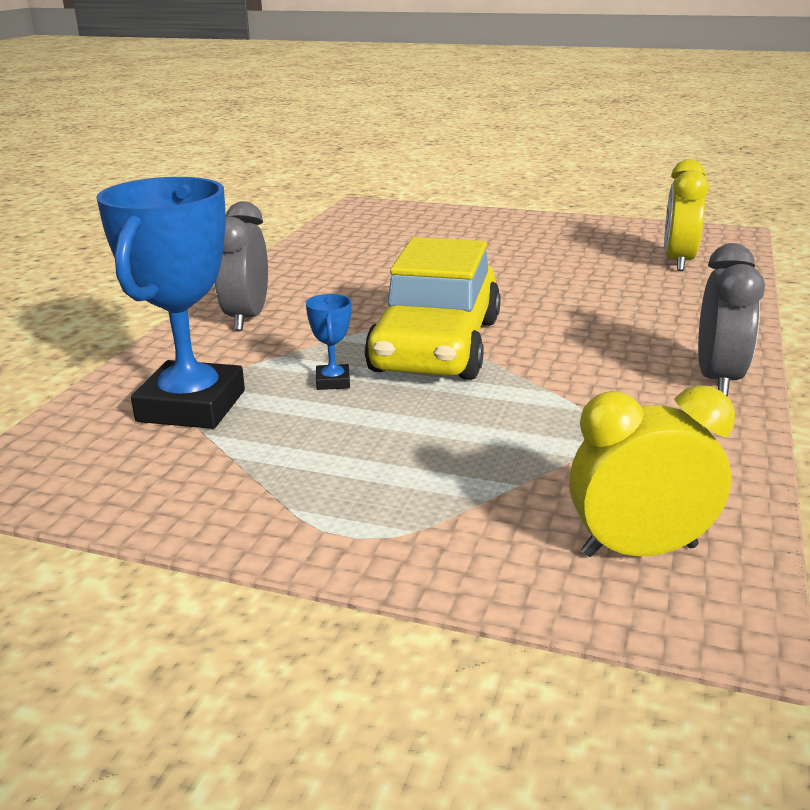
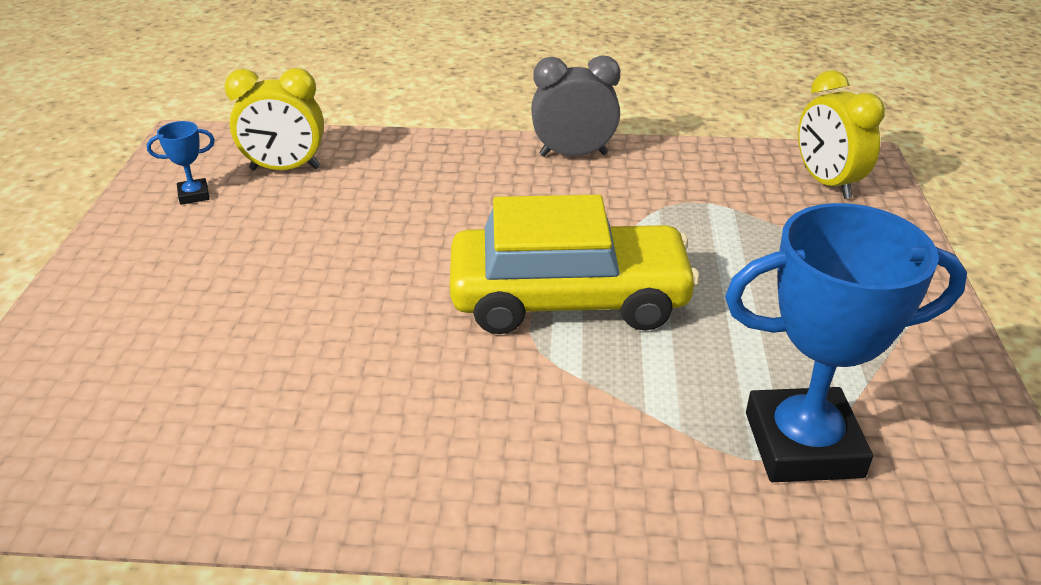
camera: 105 degrees left, 10 degrees up
(246, 318) = (548, 478): grey clock -> none
(333, 382) = (688, 352): blue trophy -> blue trophy (194, 195)

